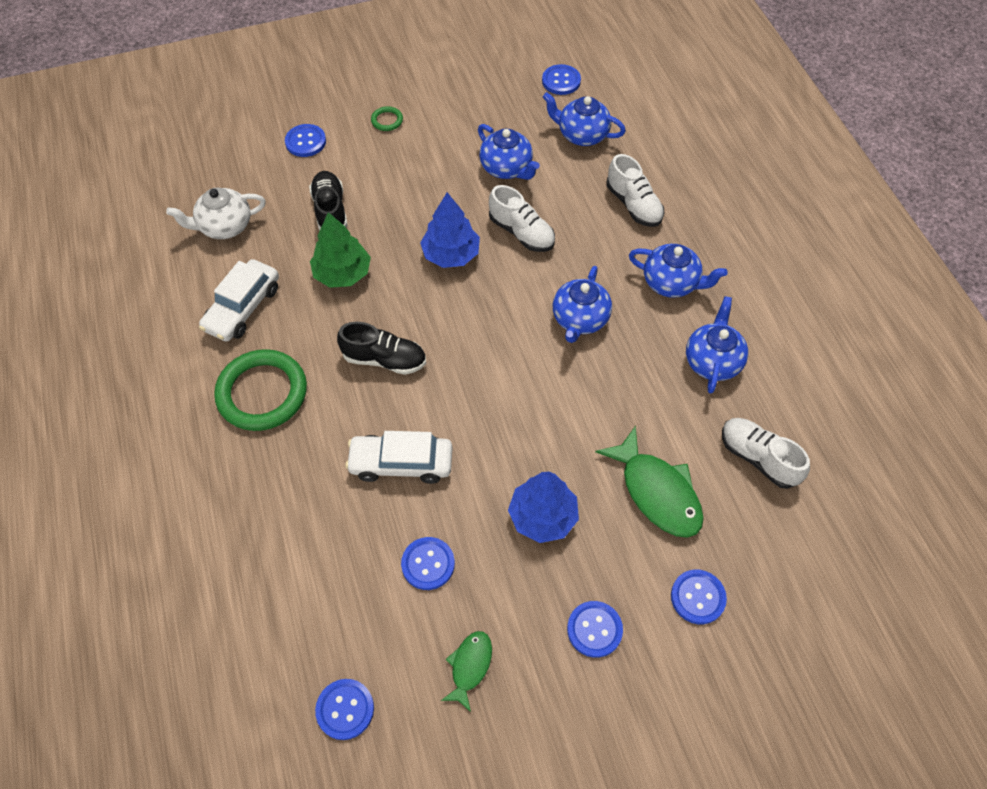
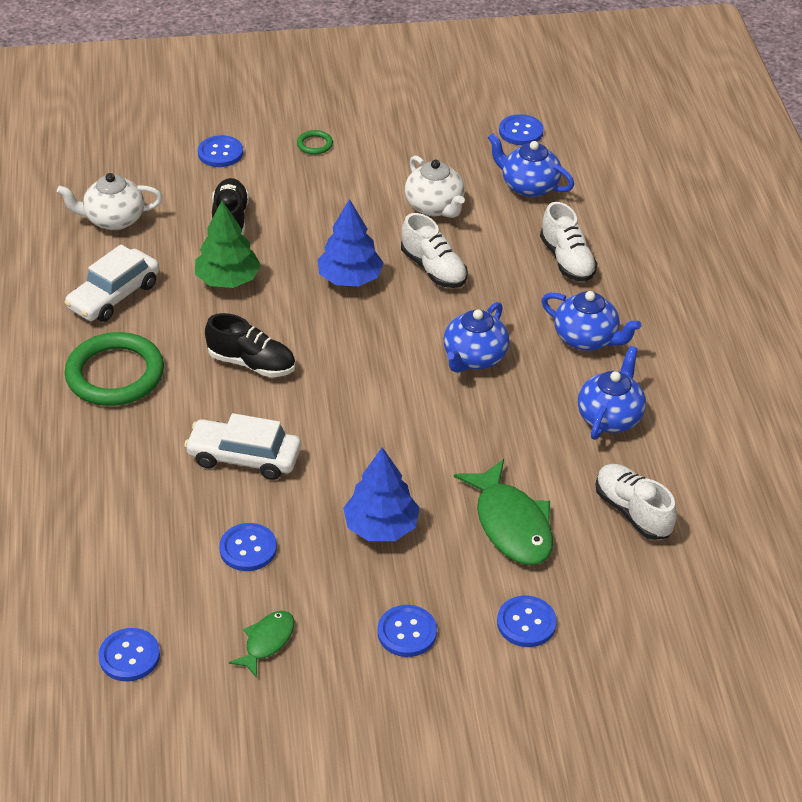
camera: 10 degrees right, 15 degrees down
(507, 168) = (435, 207): blue teapot -> white teapot

